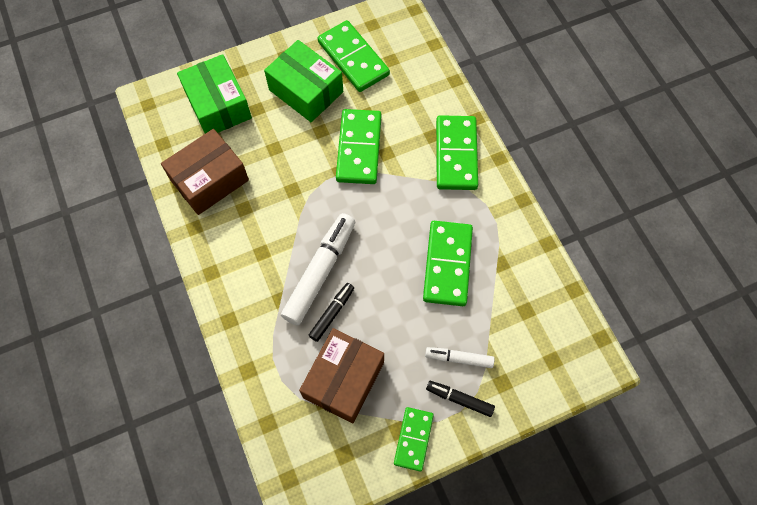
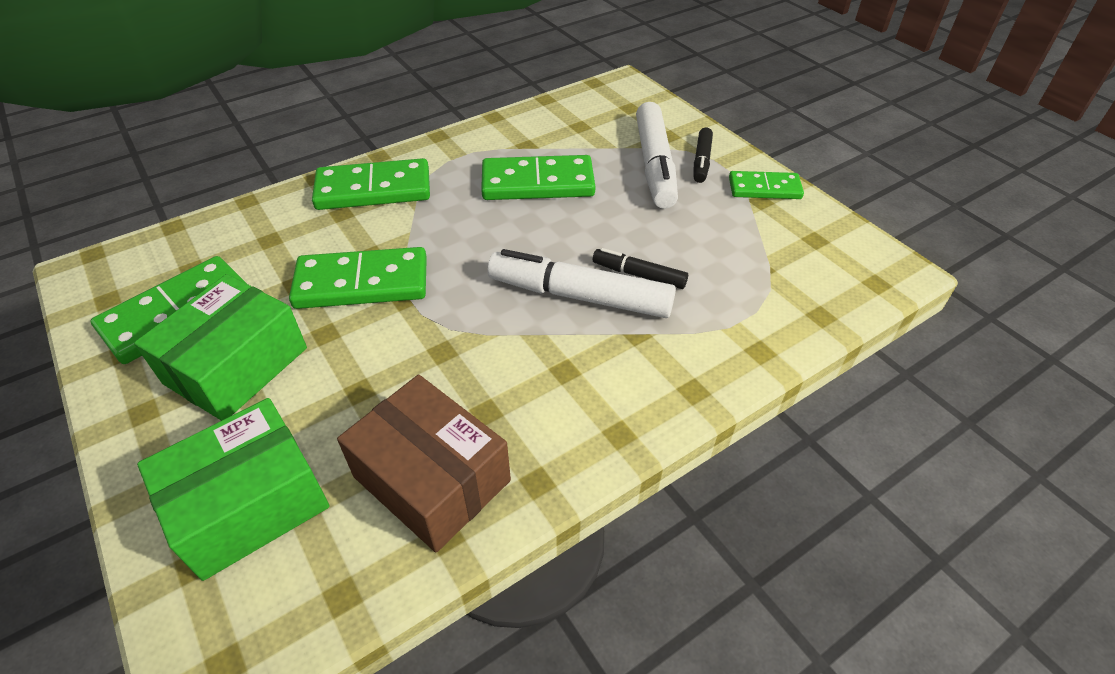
camera: 100 degrees left, 20 degrees down
(344, 380) = (725, 251): brown box -> none
(459, 358) = (655, 165): white marker -> white marker, size x1.87

